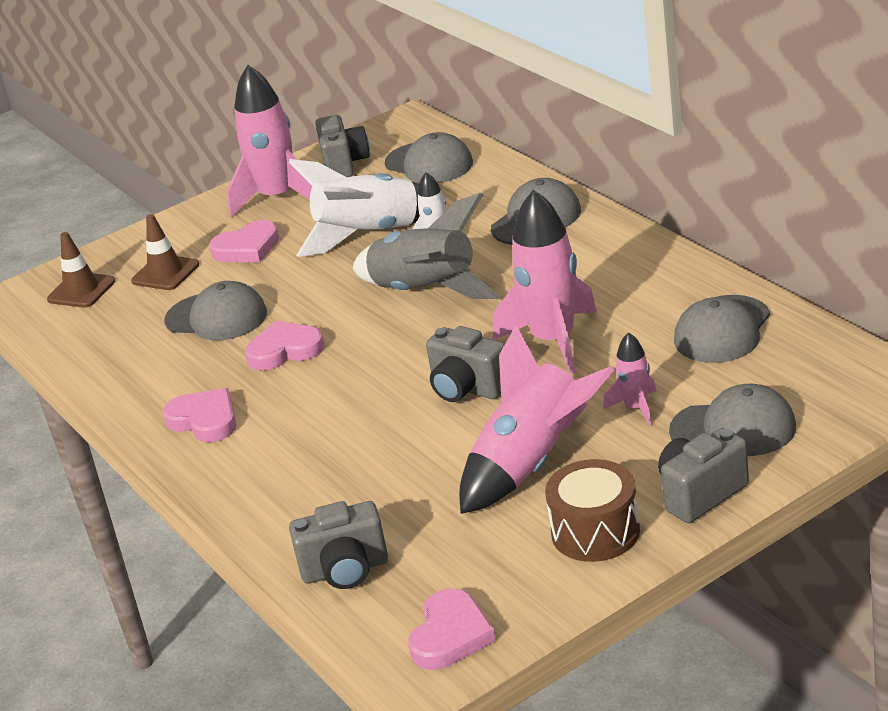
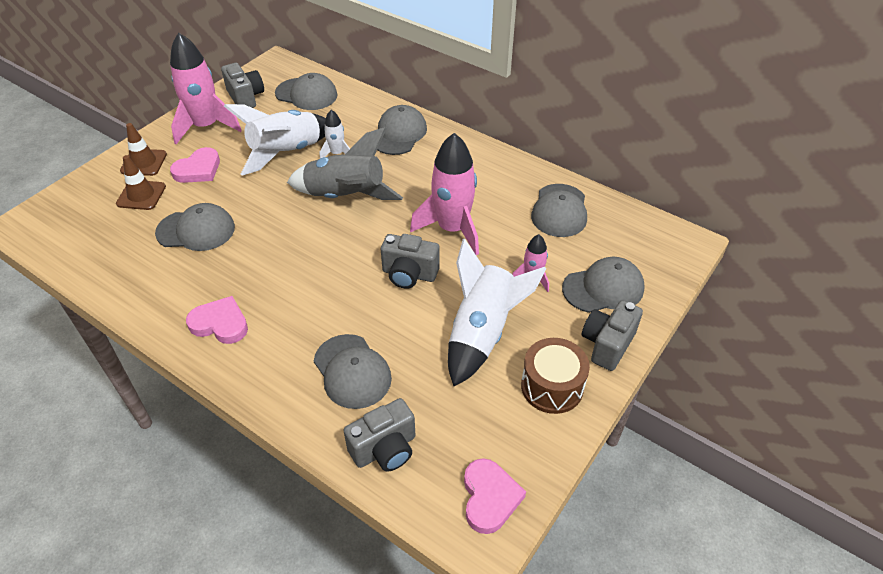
camera: 25 degrees left, 15 degrees up
(81, 290) = (77, 216): brown traffic cone -> brown traffic cone (144, 162)
(284, 350) = (260, 255): pink heart -> none
(342, 486) = (352, 371): none -> grey cap
(532, 463) = (482, 333): pink rocket -> white rocket

